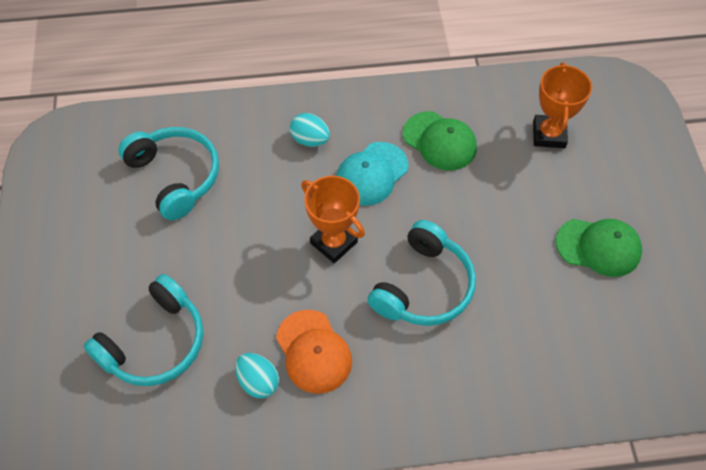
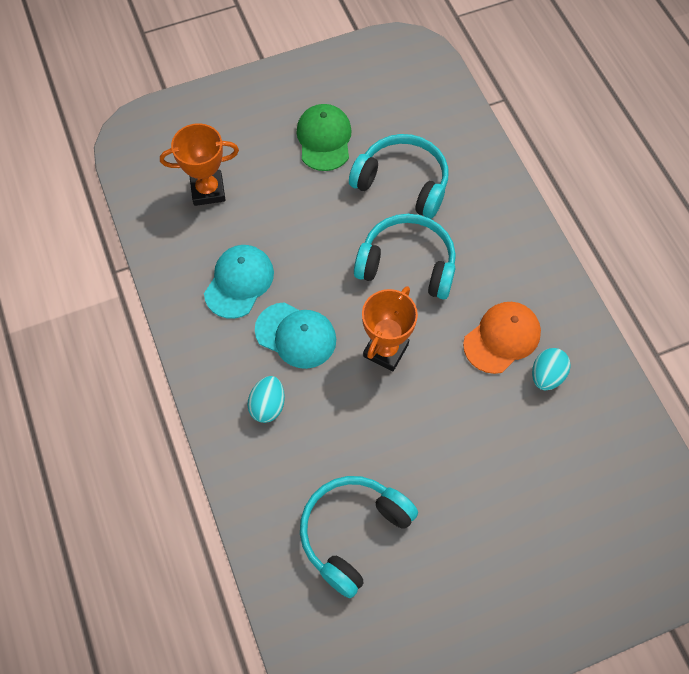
camera: 105 degrees left, 5 degrees up
(155, 342) = (545, 481): turquoise headphones -> turquoise headphones (402, 183)
(439, 141) = (239, 282): green cap -> turquoise cap

